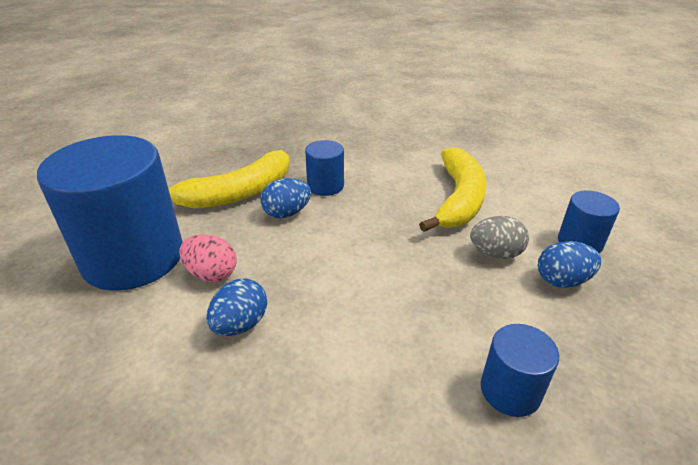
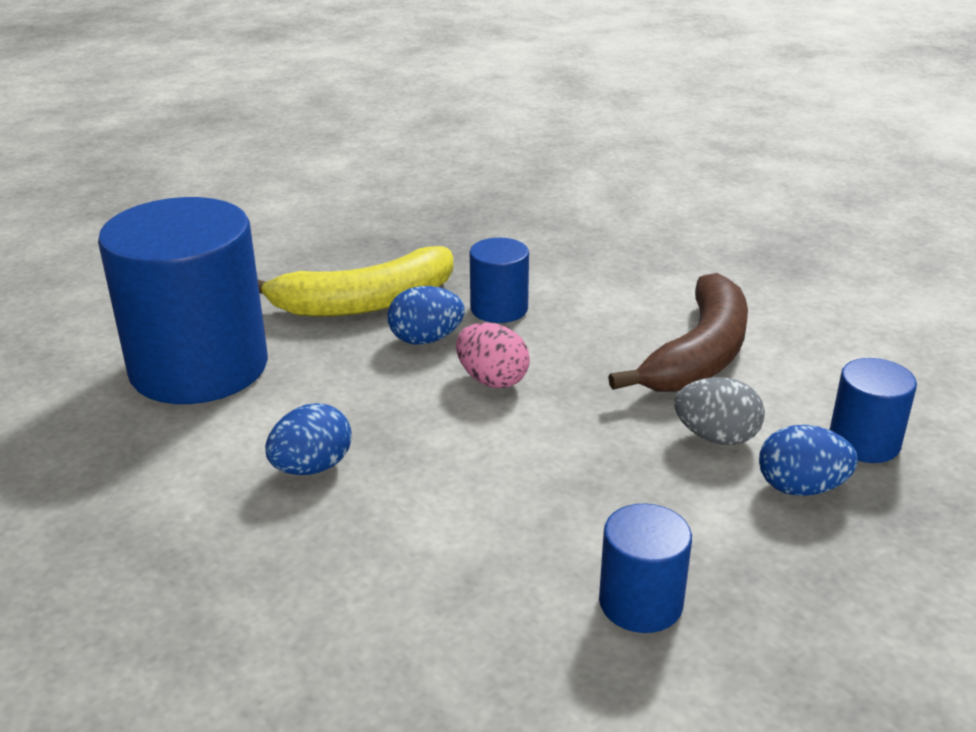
camera: 15 degrees right, 5 degrees down
(211, 274) = (294, 402): pink egg -> pink egg (492, 380)
(458, 199) = (700, 355): yellow banana -> brown banana

